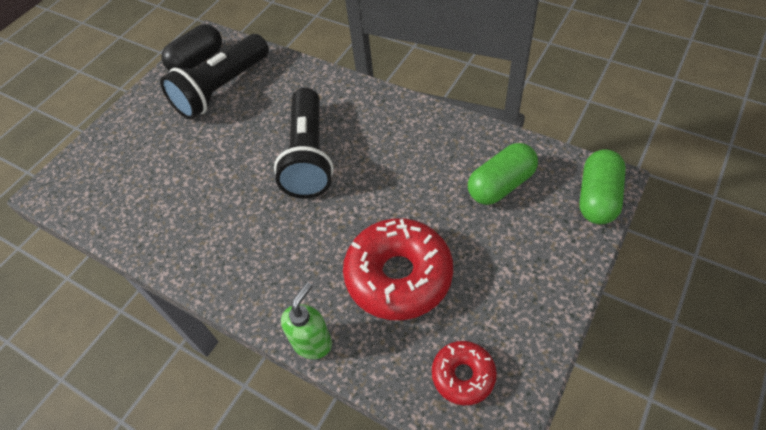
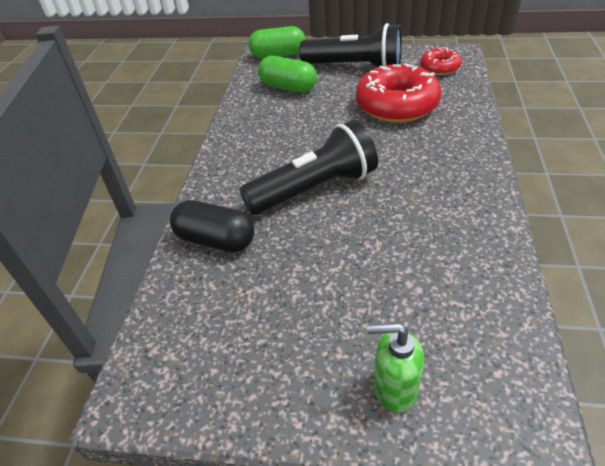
camera: 115 degrees left, 10 degrees down
(197, 61) = (189, 383): black capsule -> black capsule (216, 240)
(222, 89) = (243, 314): black flashlight -> black flashlight (355, 67)
(312, 342) = (479, 122): green soap dispenser -> green soap dispenser (394, 389)

